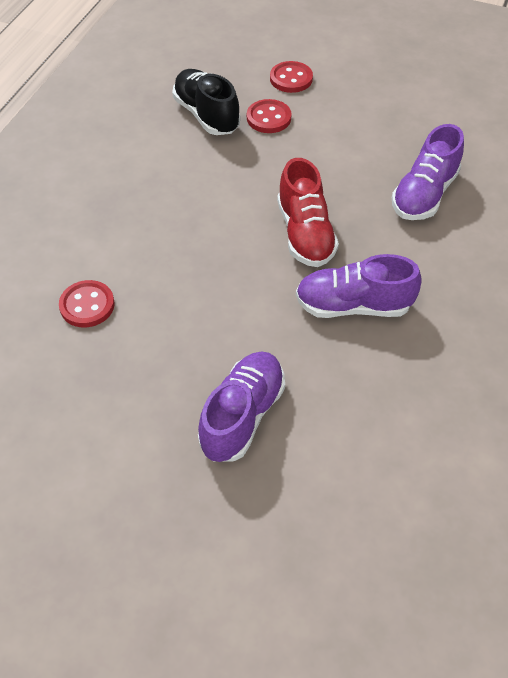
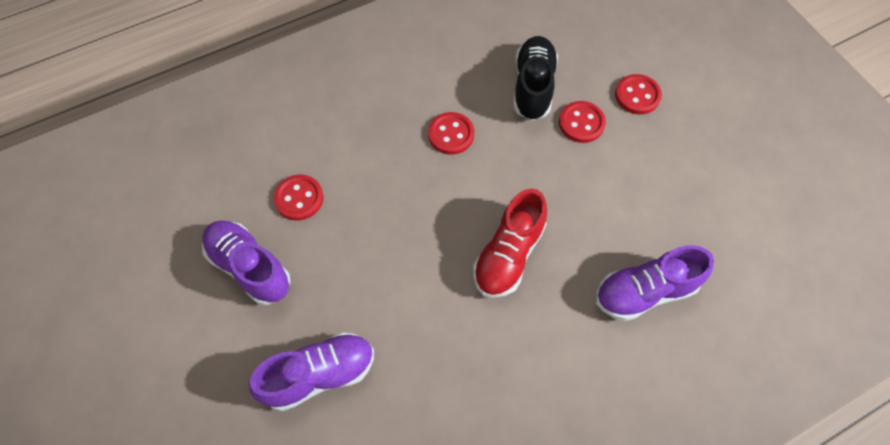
camera: 40 degrees right, 10 degrees up
(174, 183) = (451, 134): none -> red button
(353, 305) = (484, 349): purple shoe -> purple shoe (249, 267)

